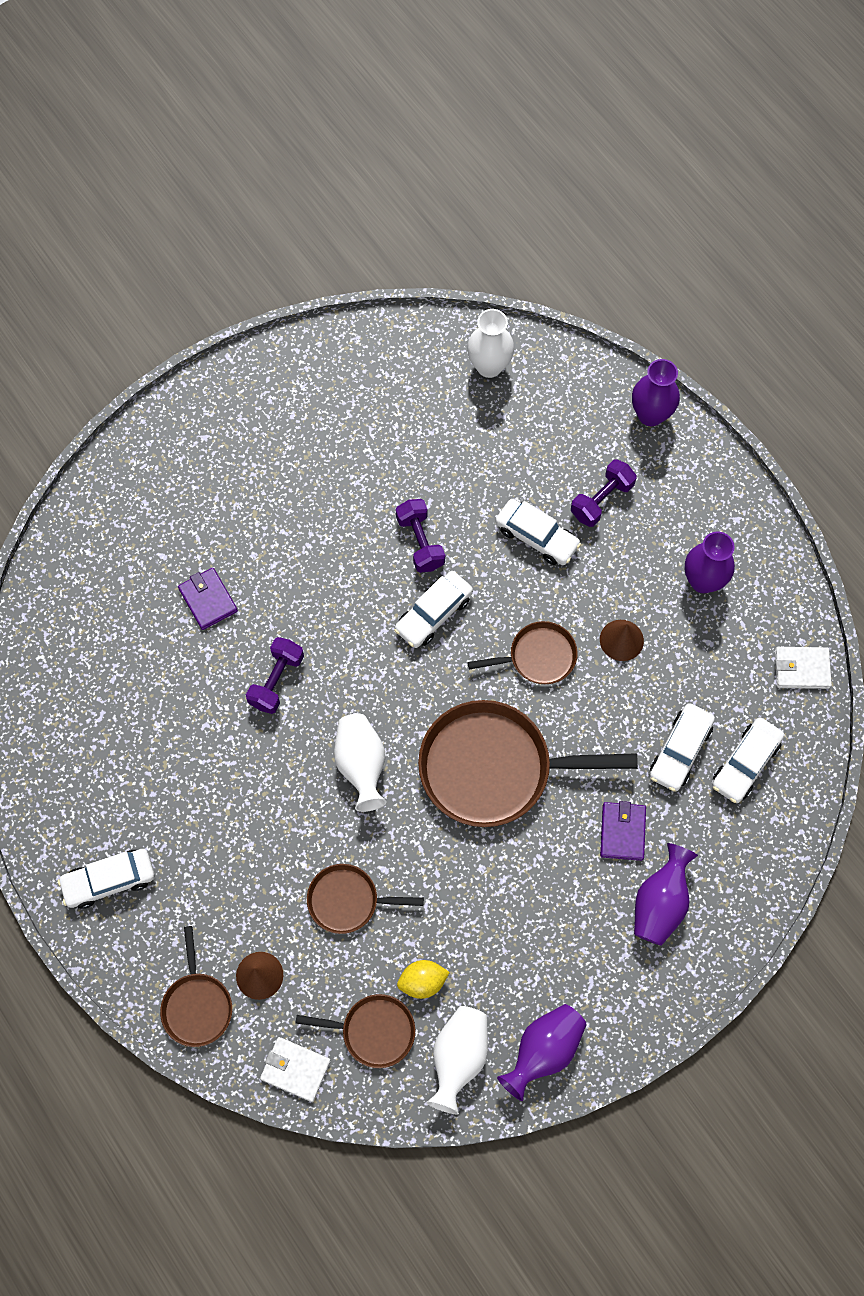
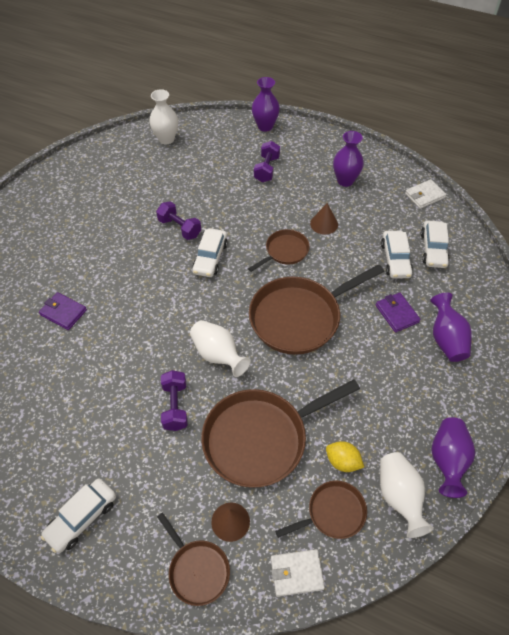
camera: 30 degrees left, 15 degrees down
(276, 680) = (134, 335): purple dumbbell -> purple dumbbell (175, 406)
(348, 900) = (260, 438): brown pan -> brown pan, size x1.91
(422, 981) = (342, 462): yellow lemon -> yellow lemon turned 75 degrees clockwise
(536, 537) = (244, 198): white car -> none

